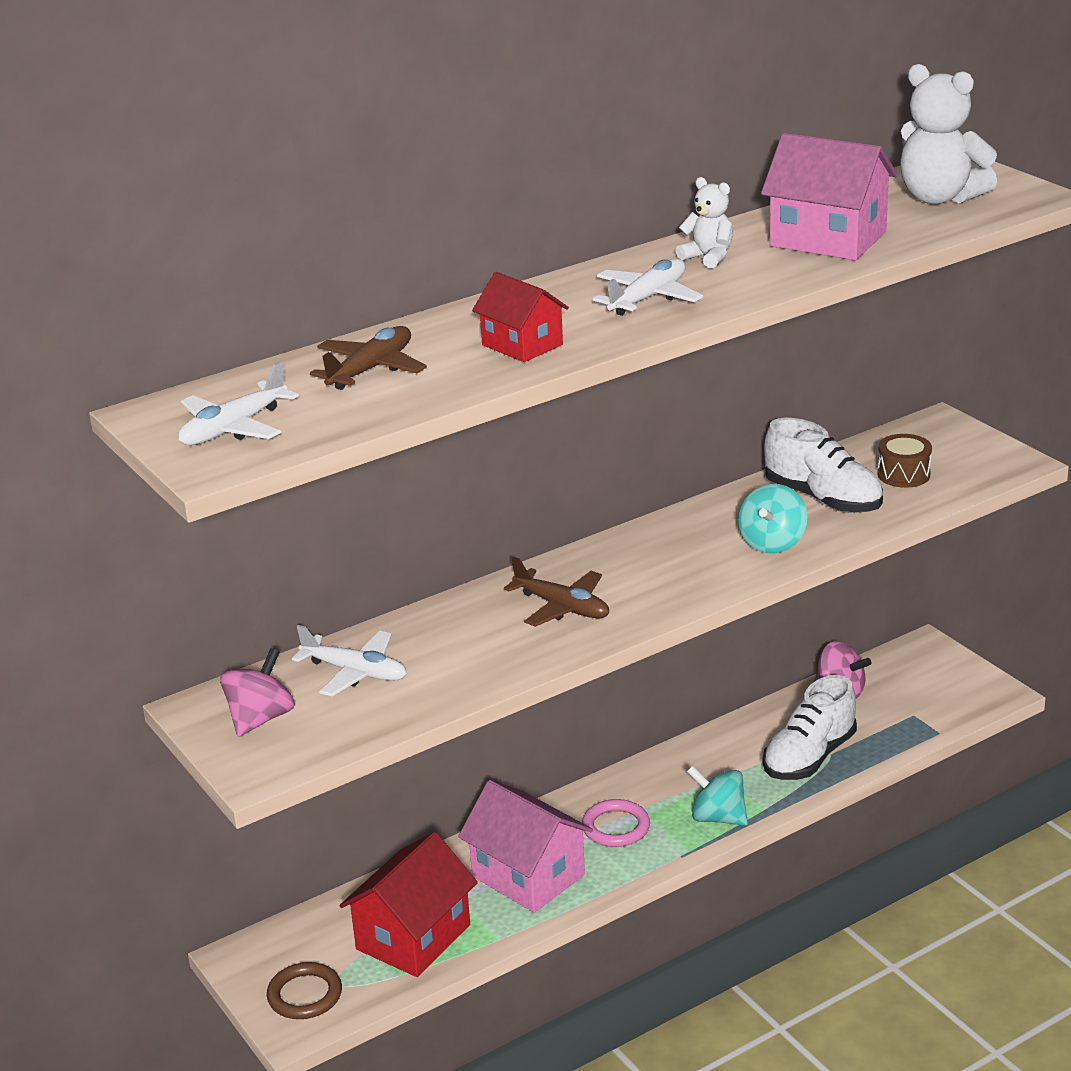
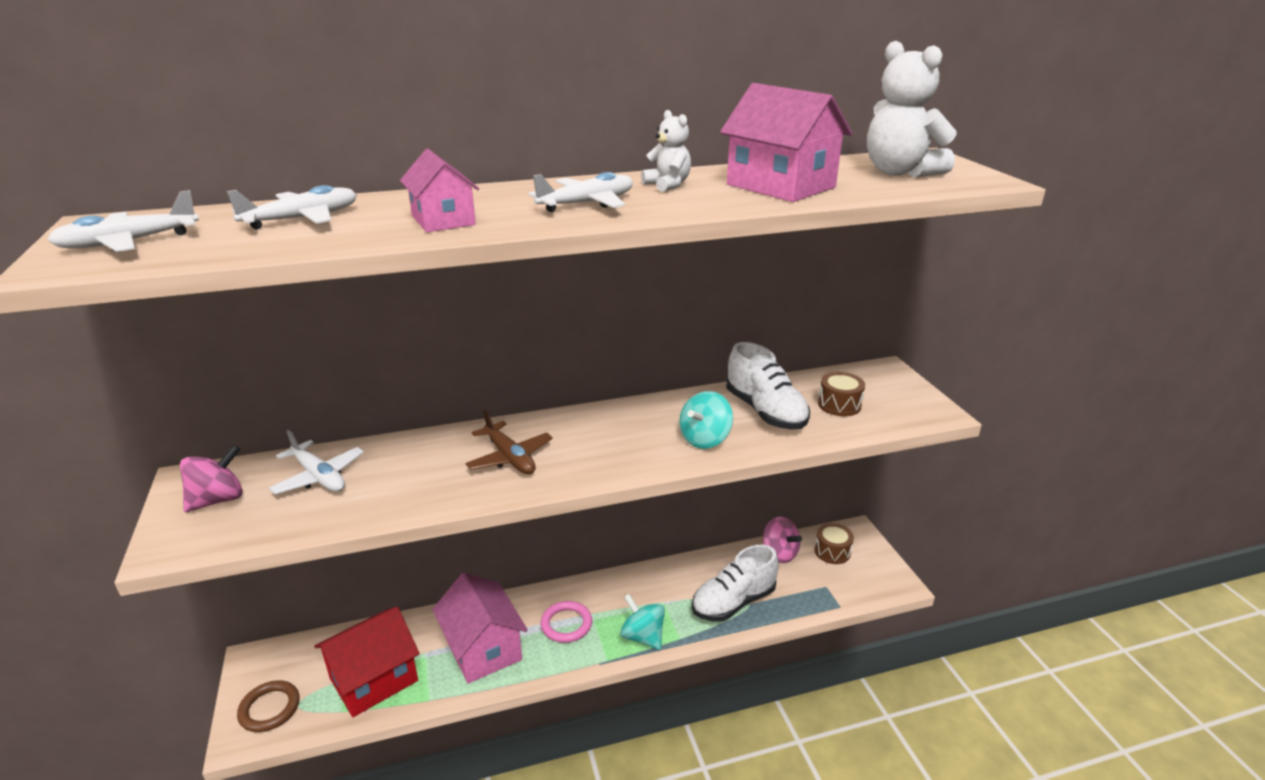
camera: 15 degrees right, 0 degrees up
(371, 369) = (302, 219): brown plane -> white plane
(522, 345) = (443, 220): red house -> pink house
(905, 675) = (832, 551): none -> brown drum

